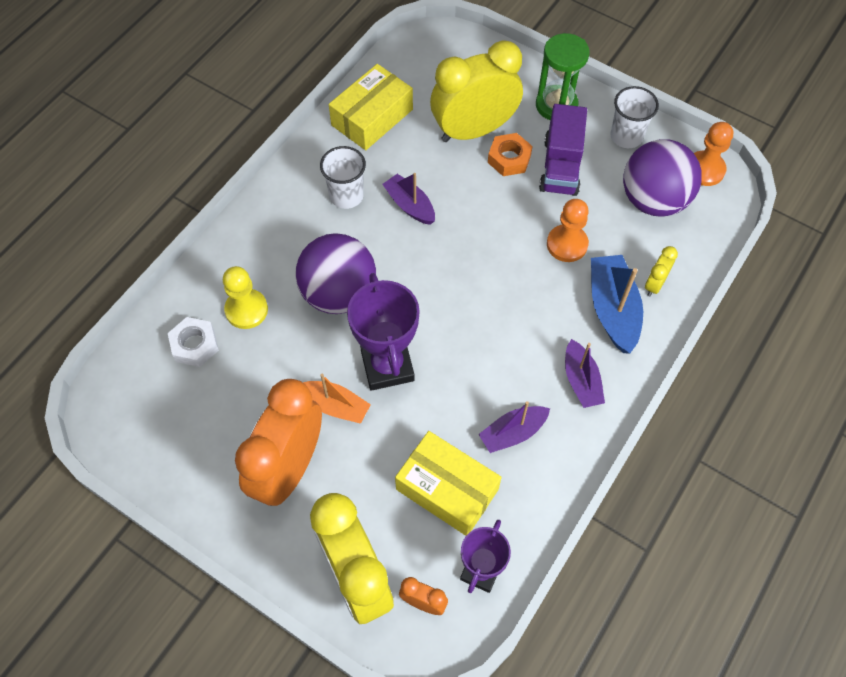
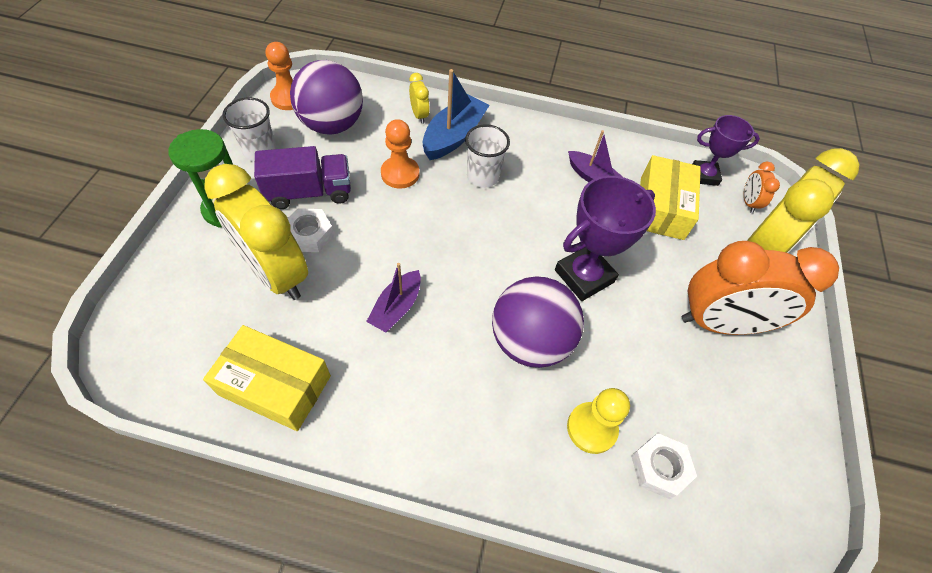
camera: 115 degrees left, 5 degrees down
(336, 406) = (643, 305): orange boat -> none
(346, 195) = (403, 375): white cup -> white cup (482, 176)
(509, 159) = (309, 235): orange nut -> white nut
(581, 381) = (527, 145): purple boat -> none
(612, 309) = (454, 136): blue boat -> blue boat turned 150 degrees clockwise
(654, 284) = (419, 115): yellow clock -> yellow clock turned 120 degrees counterclockwise

